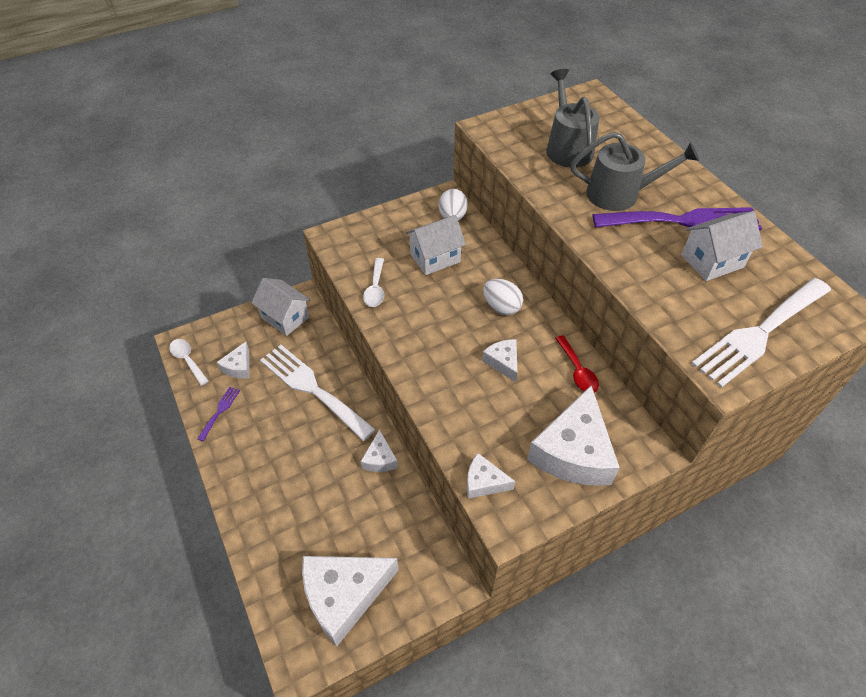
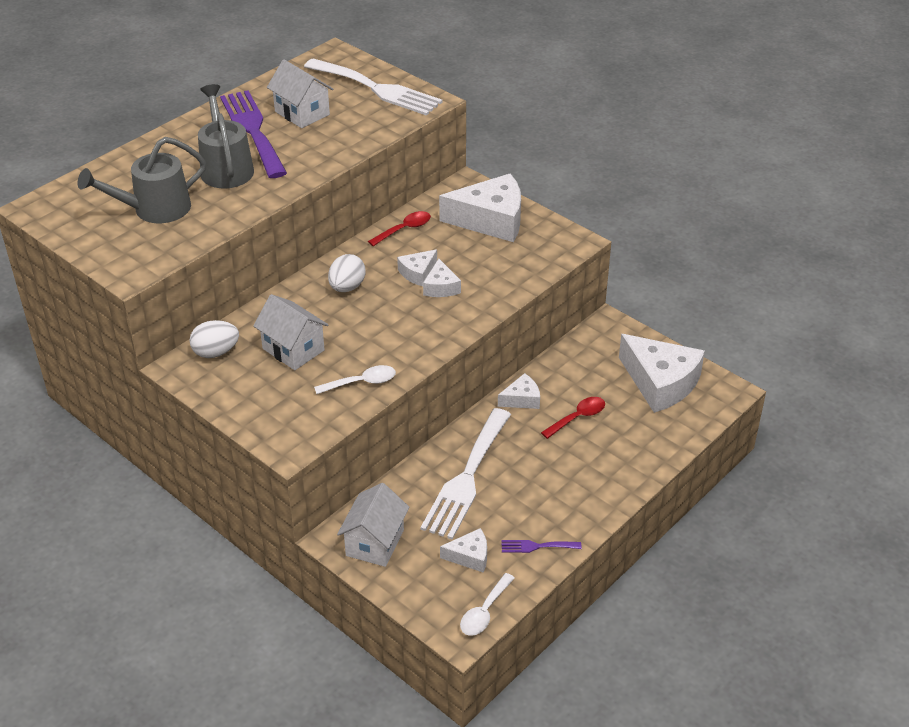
camera: 110 degrees left, 10 degrees down
(335, 496) = (578, 417): none -> red spoon
(484, 482) = (548, 260): white cheese -> white cheese (441, 287)

